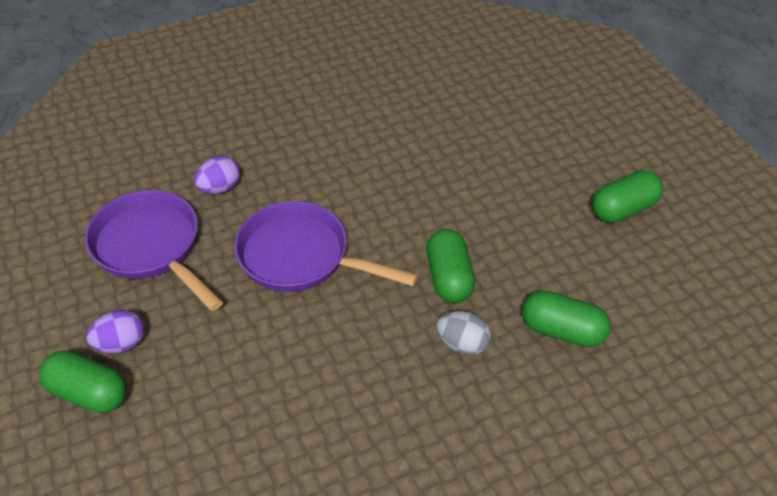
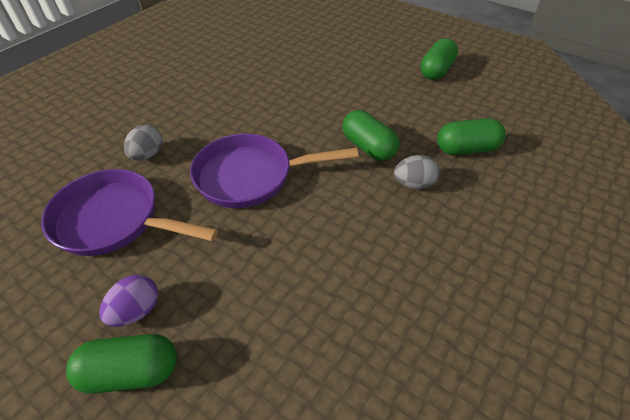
camera: 30 degrees left, 0 degrees up
(220, 188) = (148, 155): purple egg -> grey egg

